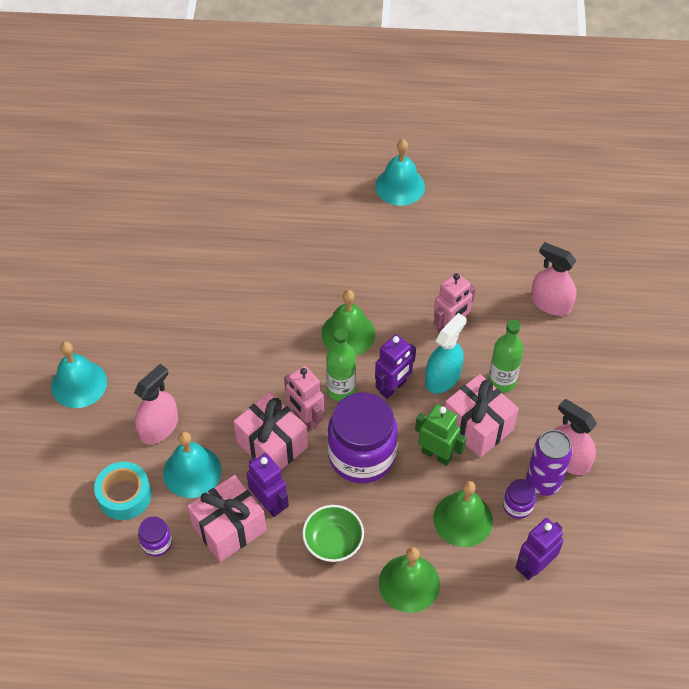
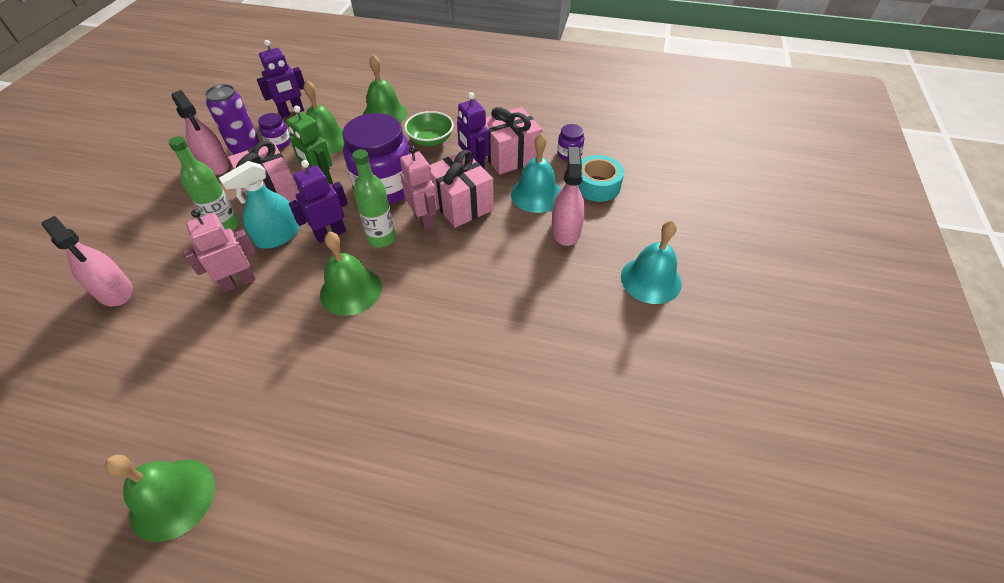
camera: 170 degrees left, 5 degrees down
(159, 427) = (565, 230): pink spray bottle -> pink spray bottle turned 135 degrees clockwise
(400, 186) = (173, 498): turquoise bell -> green bell

